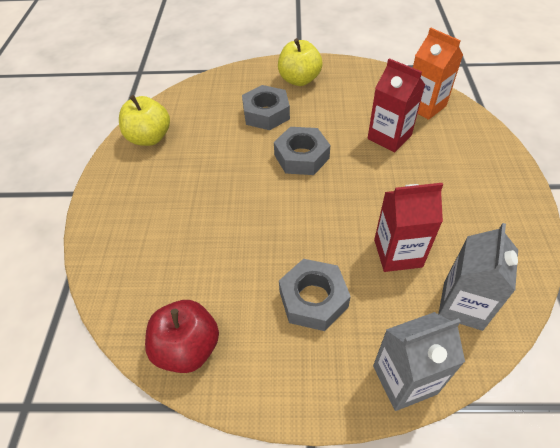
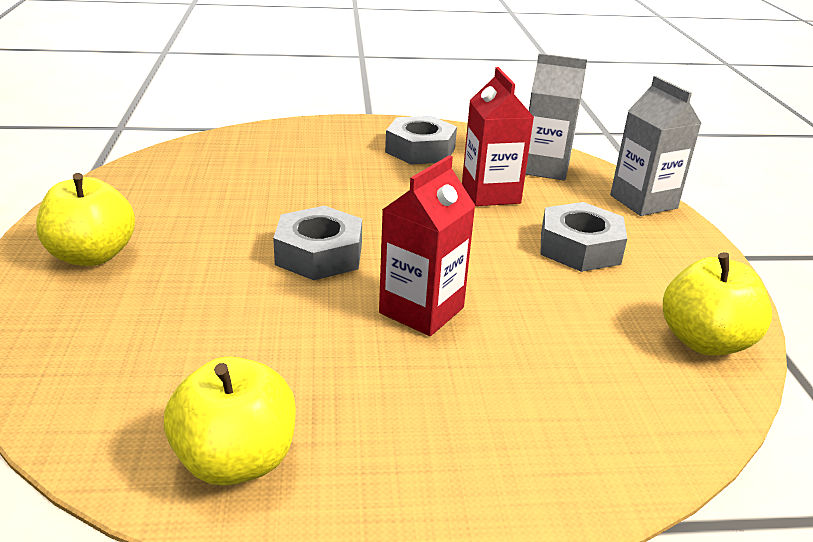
camera: 100 degrees left, 20 degrees down
(187, 348) = (704, 341): red apple -> yellow apple
(266, 113) = (191, 291): grey nut -> grey nut (420, 150)
(389, 137) = (281, 185): red carton -> red carton (421, 310)
(425, 106) = (216, 157): orange carton -> none

